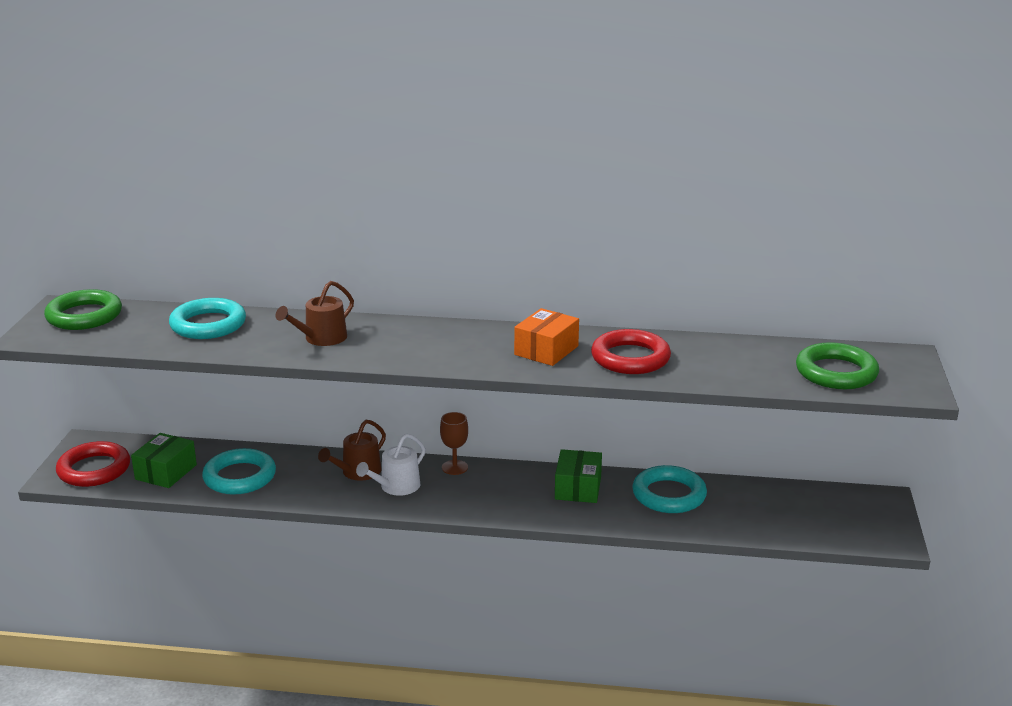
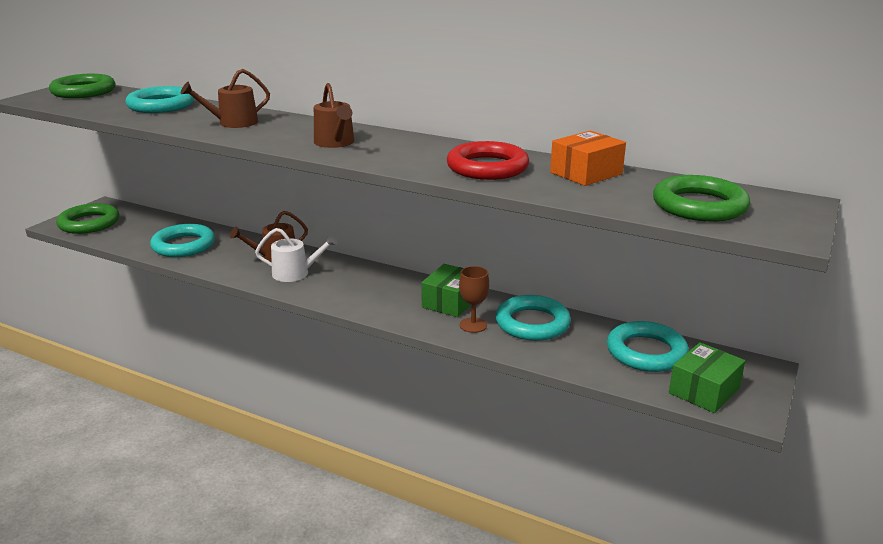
camera: 20 degrees right, 0 degrees up
(94, 469) = (89, 223): red ring -> green ring
(166, 472) = (135, 233): green box -> green box (704, 391)
(396, 487) = (295, 273): white watering can -> white watering can turned 150 degrees counterclockwise
(454, 467) = (356, 267): brown goblet -> brown goblet (473, 325)
(458, 350) = (335, 143): none -> brown watering can
(546, 350) = (413, 152): orange box -> orange box (586, 173)
(784, 503) = (646, 352): none -> turquoise ring

